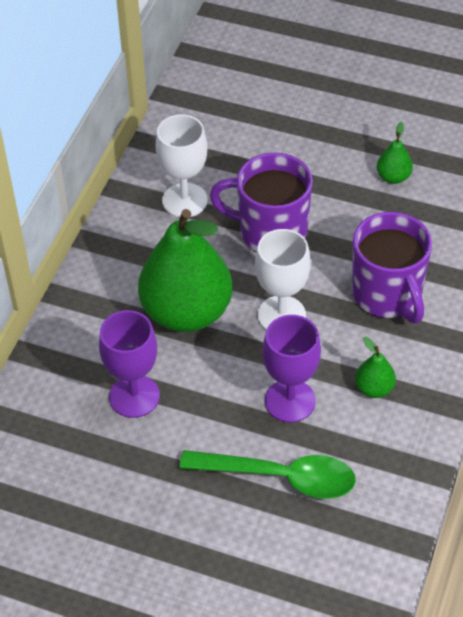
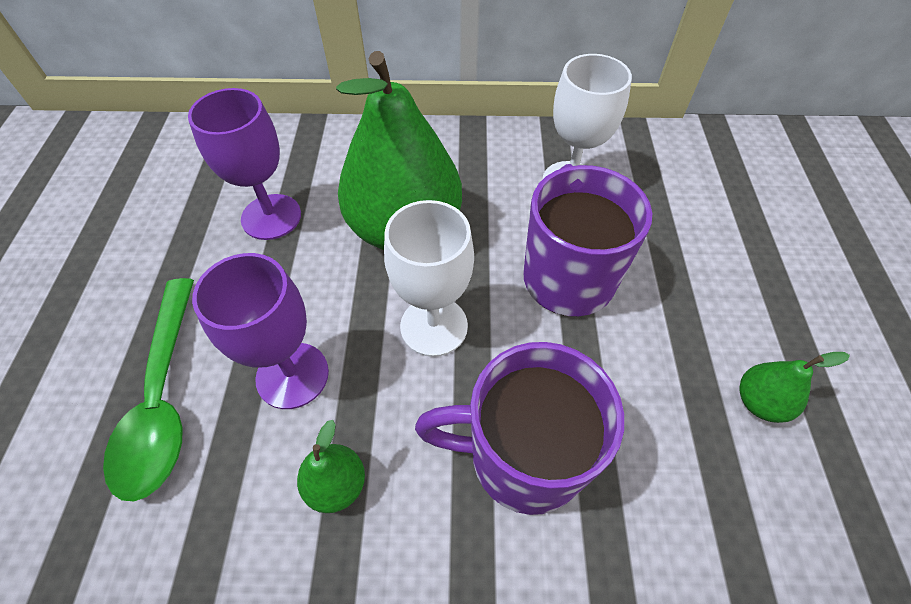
camera: 70 degrees right, 5 degrees up
(387, 295) = (523, 456): purple mug -> purple mug turned 45 degrees clockwise

